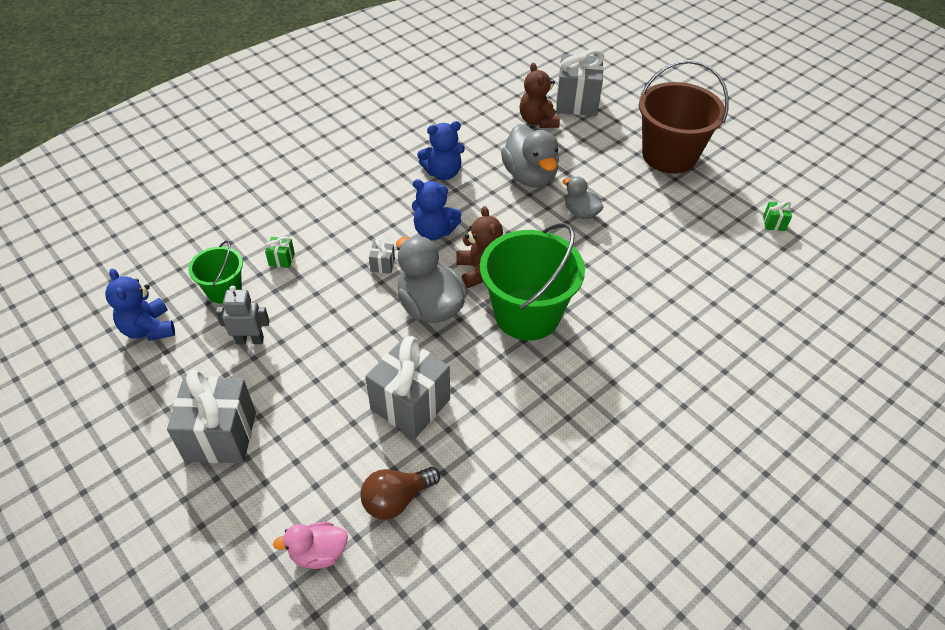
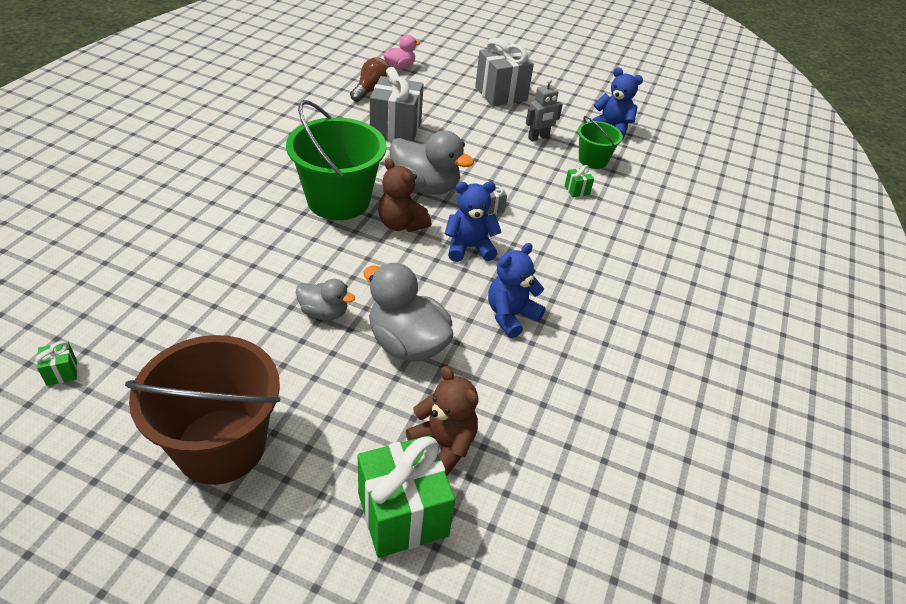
camera: 150 degrees right, 5 degrees down
(576, 102) = (403, 514): grey gift -> green gift

